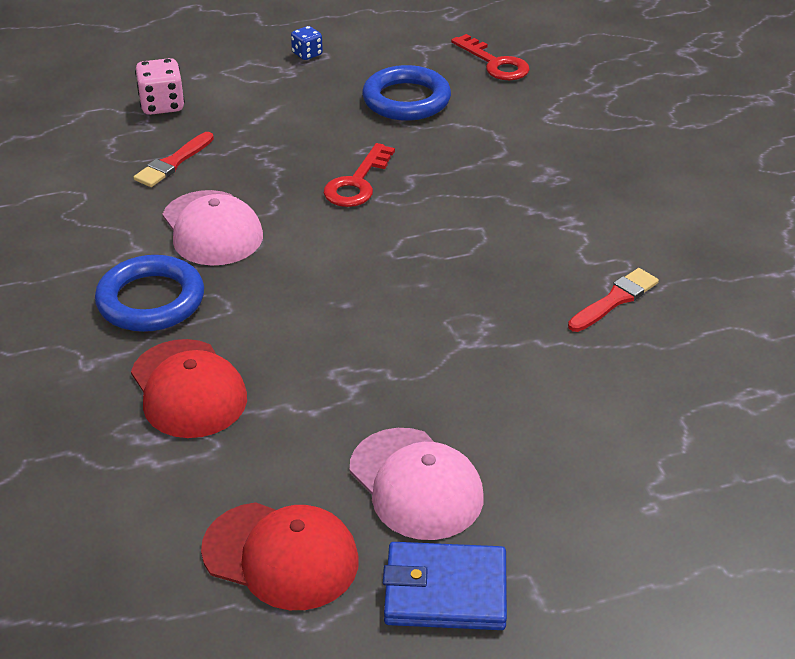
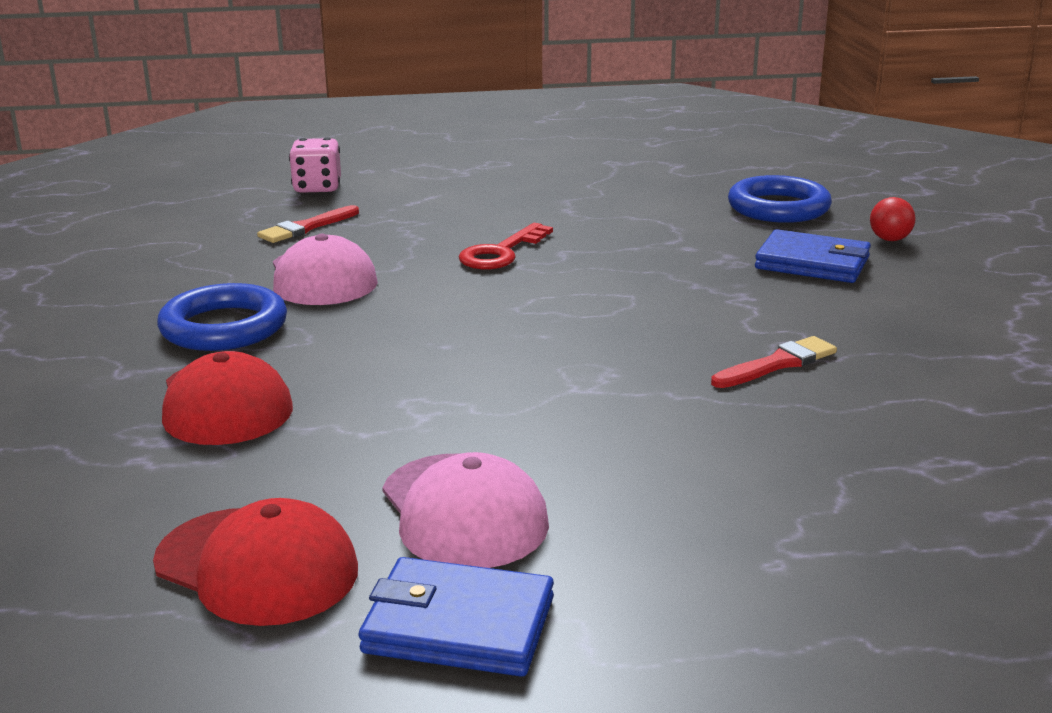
camera: 10 degrees right, 15 degrees down
(307, 54) = (487, 161): blue dice -> none
(406, 100) = (581, 197): blue ring -> blue ring (778, 208)
(495, 63) = (690, 176): red key -> none
(621, 174) = (812, 263): none -> blue wallet
(679, 137) = (889, 239): none -> red ball

